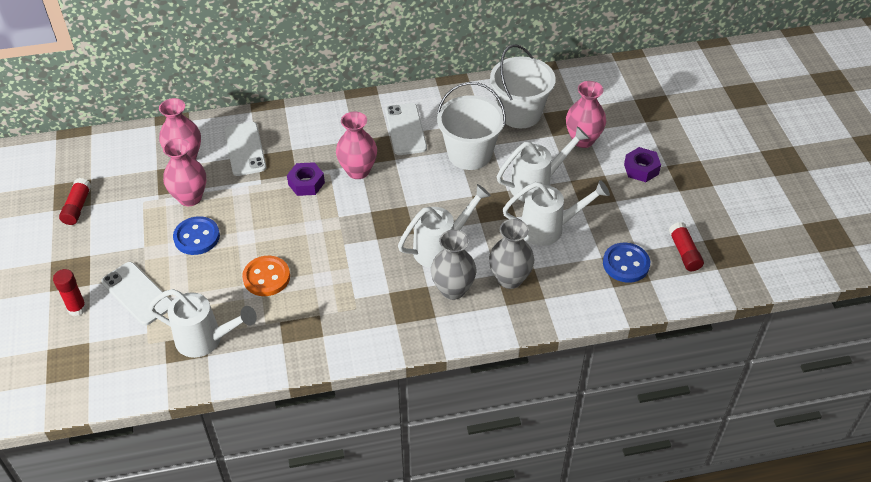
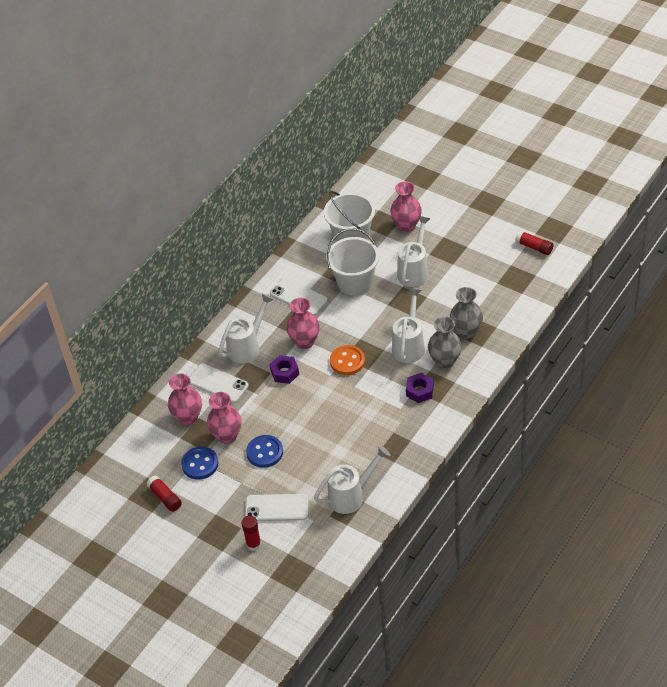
camera: 40 degrees left, 0 degrees up
(266, 277) = (337, 438): orange button -> orange button (347, 361)
(549, 229) = (452, 289): white watering can -> white watering can (247, 347)
(626, 264) = (513, 276): blue button -> blue button (200, 464)
(641, 169) = (458, 218): purple nut -> purple nut (419, 391)

